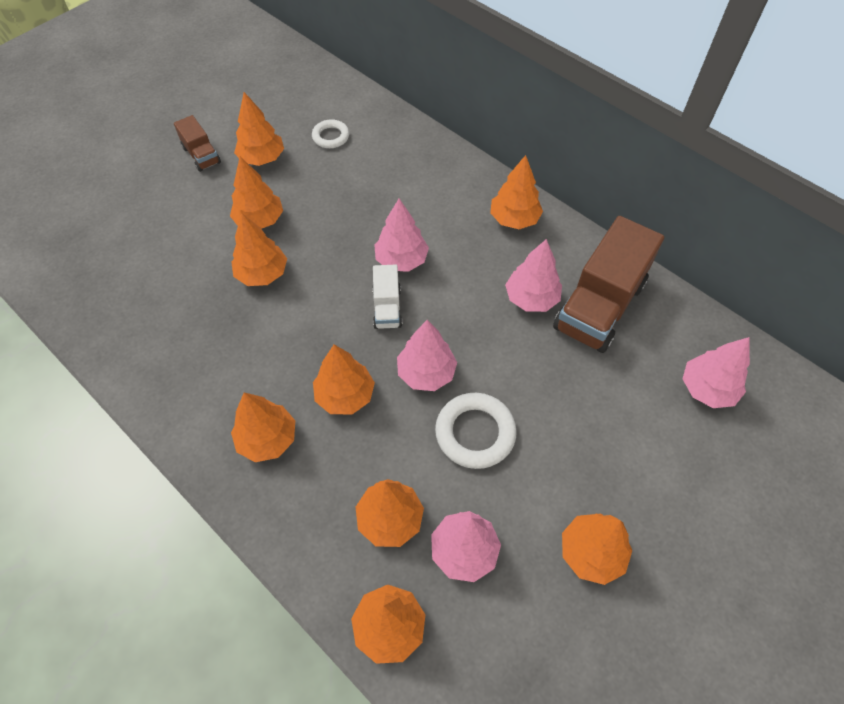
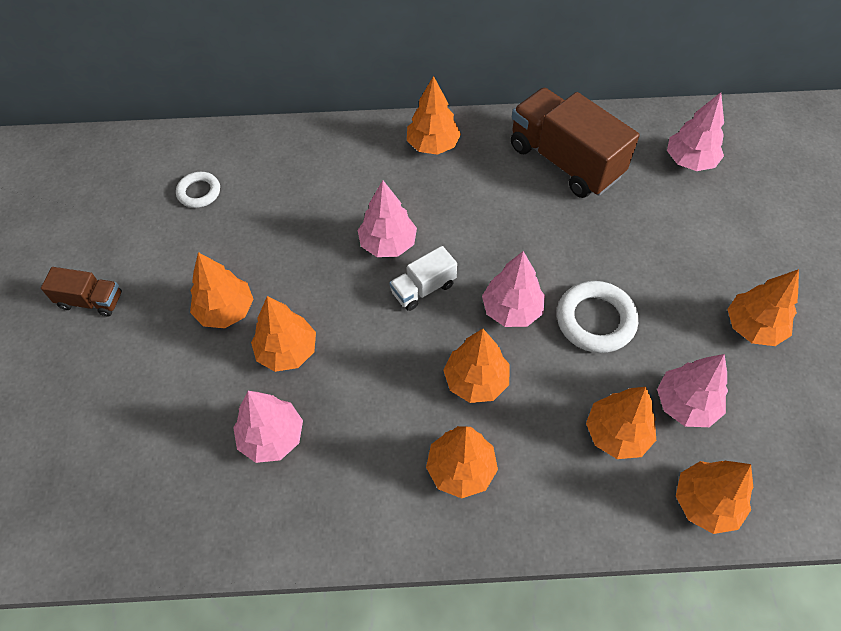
camera: 45 degrees left, 0 degrees up
(262, 158) = (157, 258): orange tree -> none
(387, 308) = (423, 288): white truck -> white truck turned 105 degrees clockwise
(531, 298) = (515, 193): pink tree -> pink tree (272, 437)
(599, 306) = (565, 161): brown truck -> brown truck turned 150 degrees clockwise

